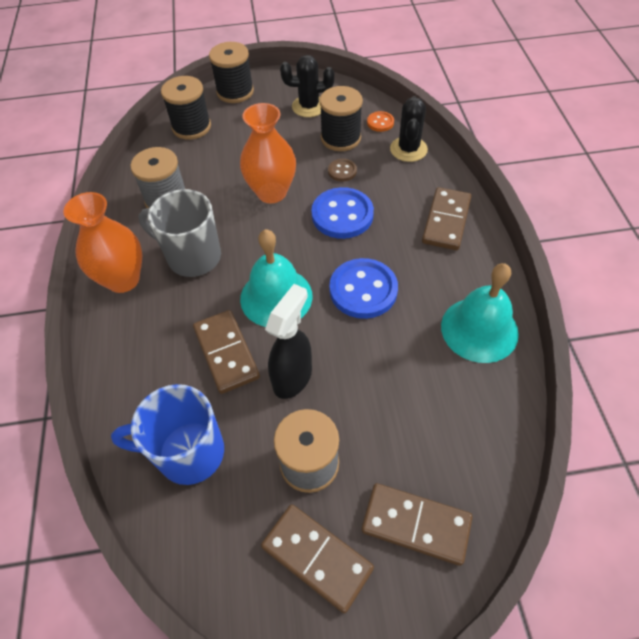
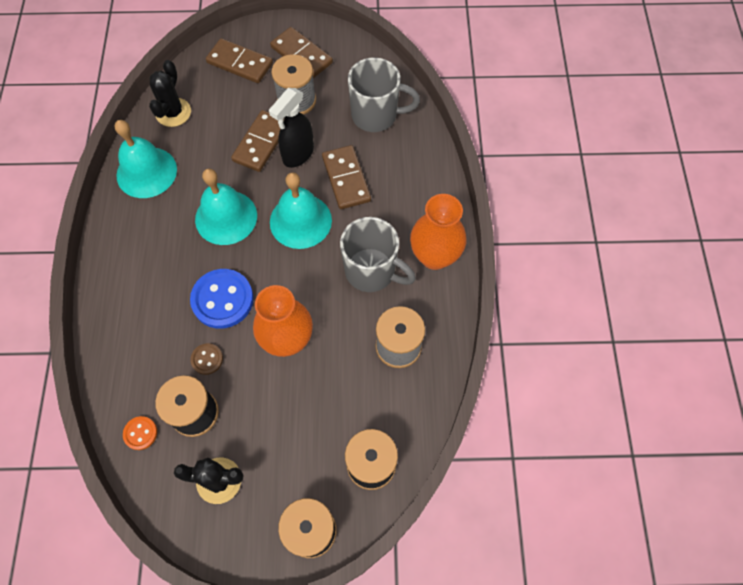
camera: 175 degrees left, 10 degrees up
(188, 453) = (376, 115): blue mug -> grey mug
(363, 290) = (226, 217): blue button -> turquoise bell
(408, 149) = (125, 381): black cactus -> black cactus (173, 112)
(446, 221) = (126, 278): brown domino -> brown domino (261, 143)

